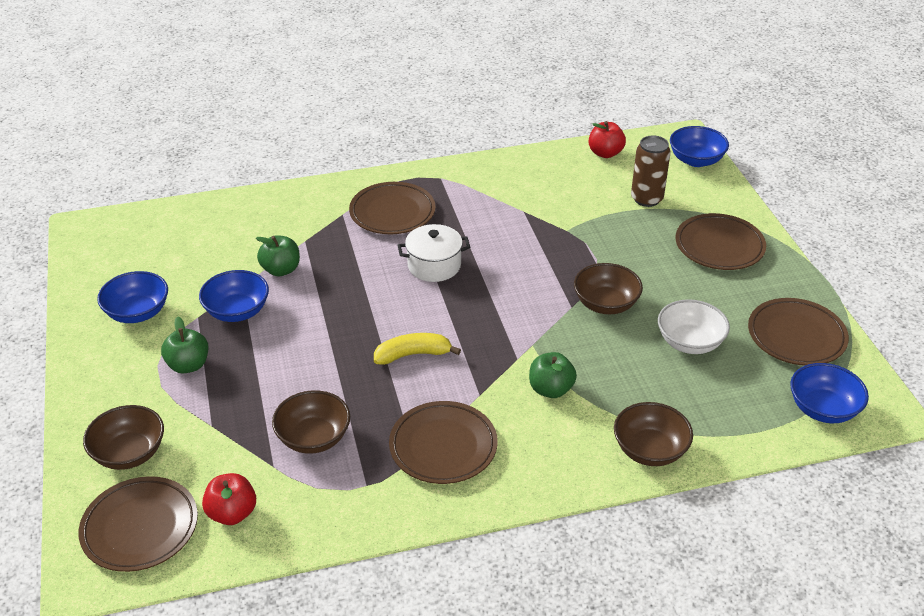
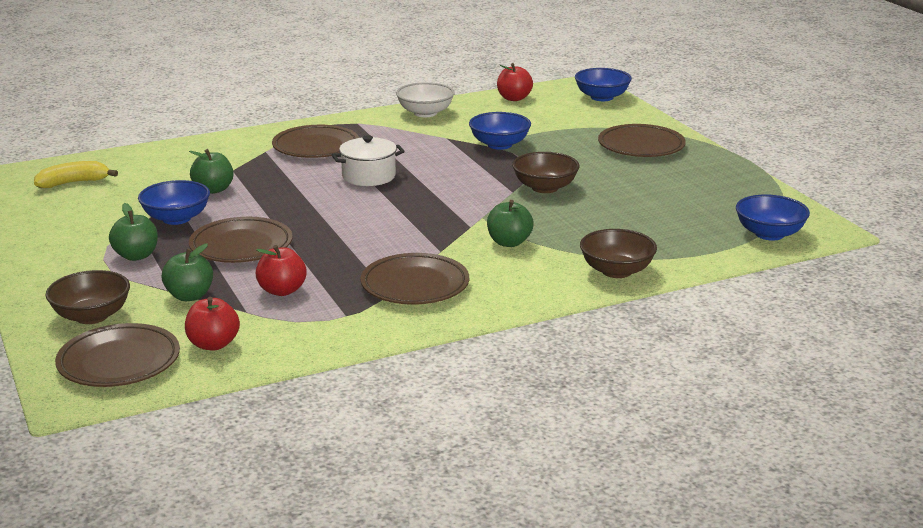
camera: 10 degrees left, 15 degrees down
(137, 312) = (71, 227): blue bowl -> blue bowl (499, 145)
(225, 434) = (189, 296): none -> green apple
(313, 438) = (282, 291): brown bowl -> red apple
(413, 354) = (365, 232): yellow banana -> yellow banana (73, 183)
(646, 199) = (563, 123): brown can -> none
(690, 342) = (632, 204): white bowl -> white bowl (425, 113)
(796, 336) = (730, 194): brown plate -> brown plate (241, 246)

